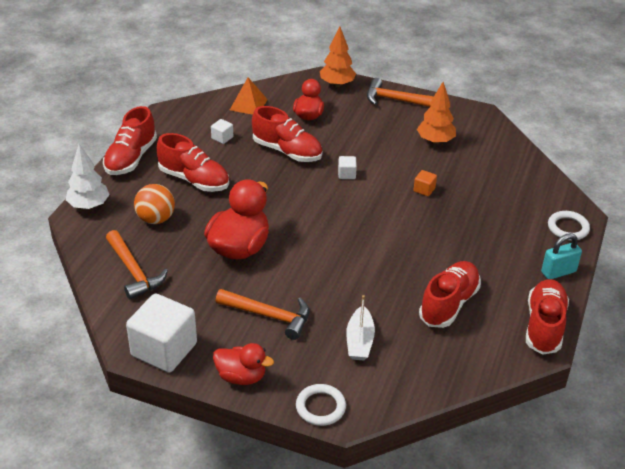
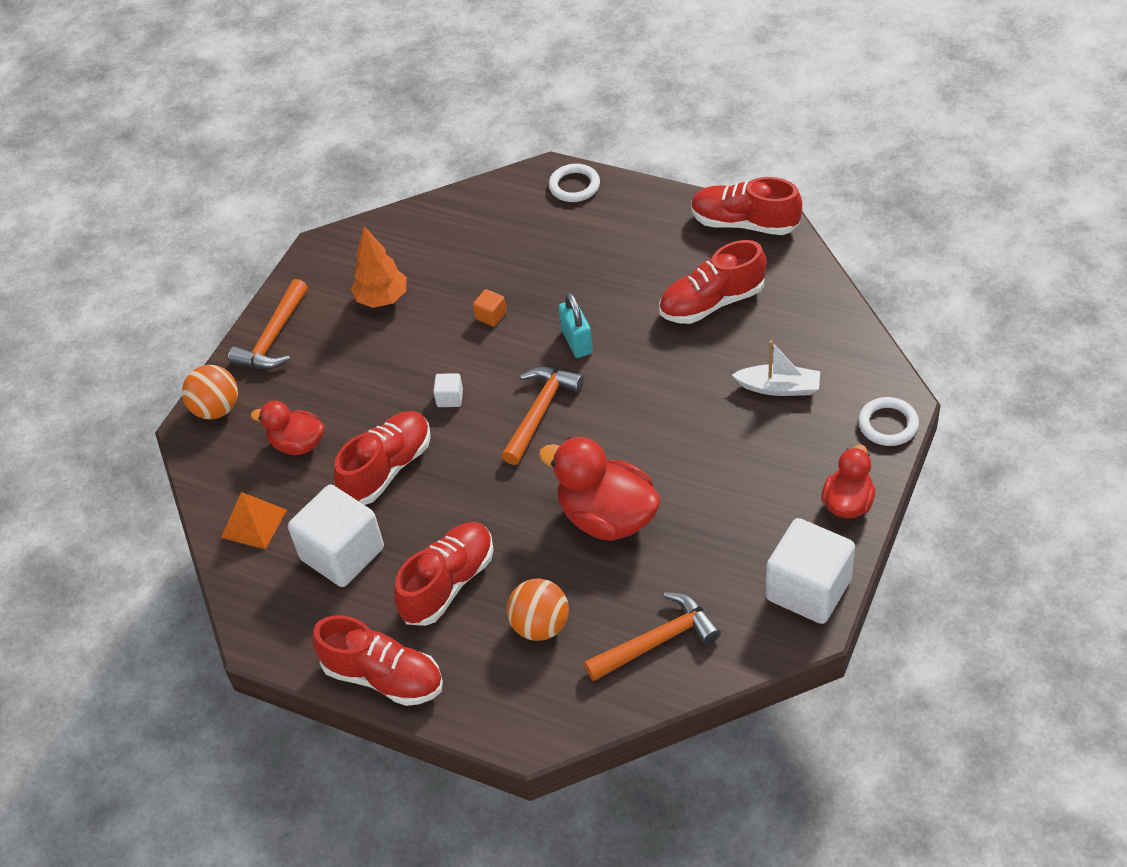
camera: 80 degrees left, 10 degrees up
(89, 206) = (503, 721): white tree -> none
(222, 138) = (342, 554): white cube -> white cube, size x2.39
(269, 316) = (740, 478): orange hammer -> orange hammer (540, 412)
(337, 84) = (217, 409): orange tree -> orange ball
(449, 304) = (712, 302): red shoe -> red shoe turned 60 degrees counterclockwise
(558, 272) = (654, 202): turquoise padlock -> turquoise padlock (577, 342)

